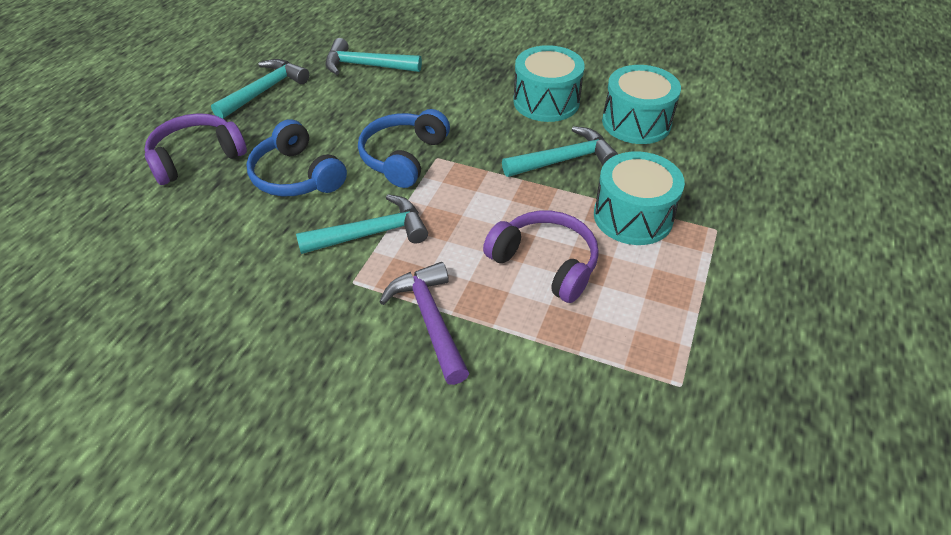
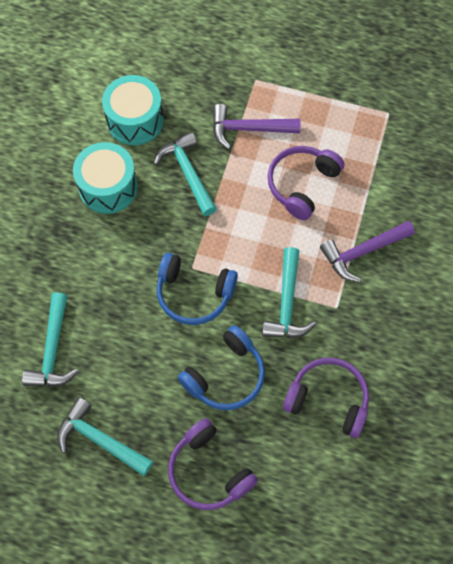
camera: 95 degrees left, 20 degrees up
(231, 261) = (328, 399): none -> purple headphones
(371, 233) = (287, 303): turquoise hammer -> turquoise hammer turned 150 degrees counterclockwise
(633, 216) = (248, 129): turquoise drum -> purple hammer

